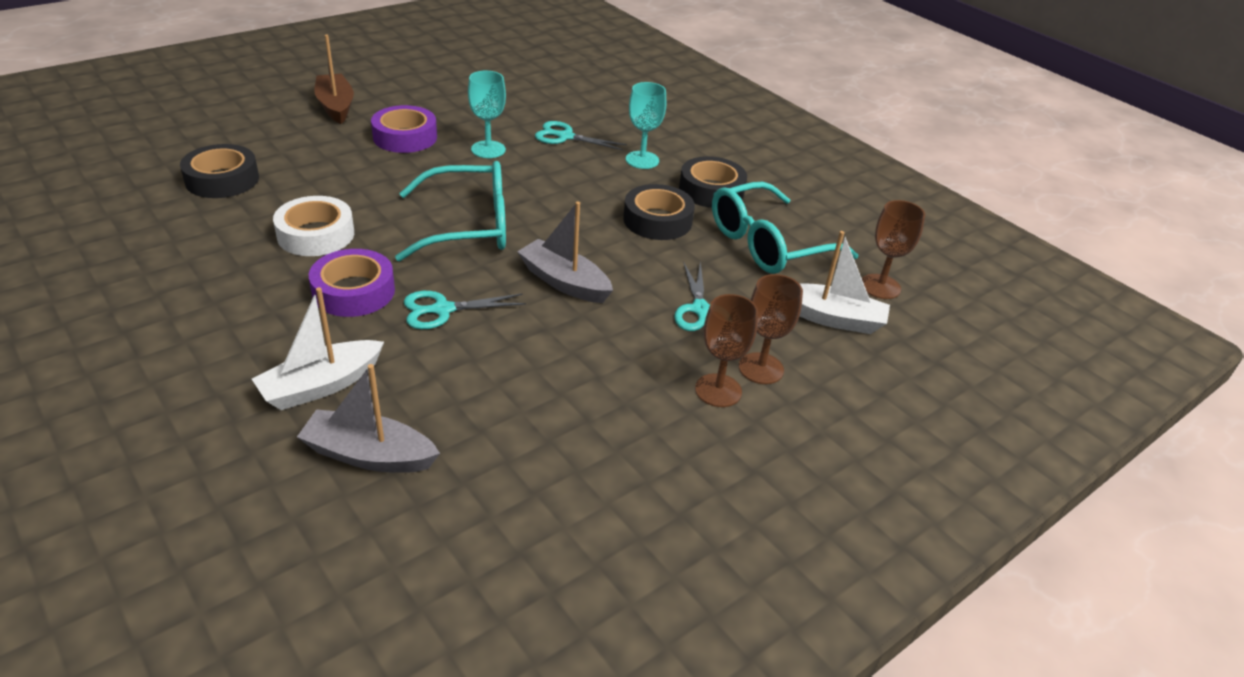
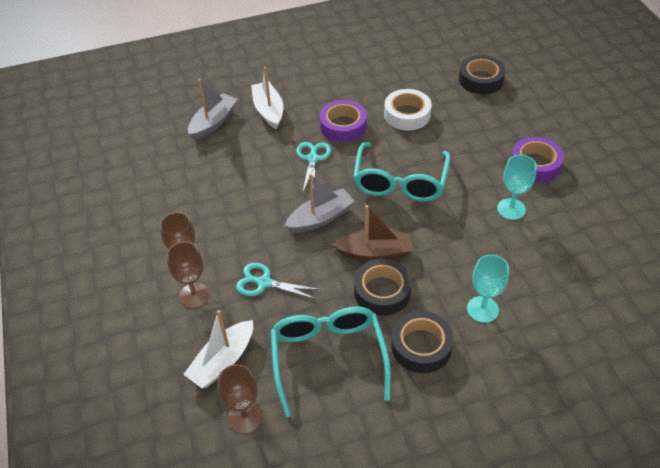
camera: 115 degrees right, 10 degrees up
(336, 106) = (589, 132): brown boat -> brown boat (374, 252)
(565, 137) = (531, 263): turquoise scissors -> none

